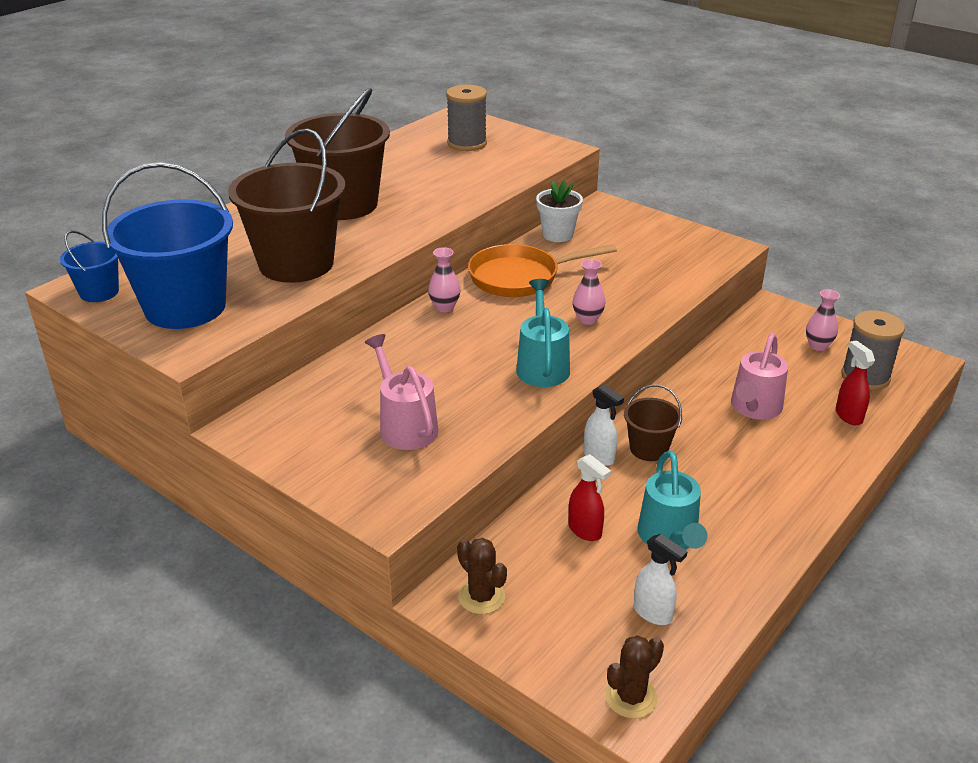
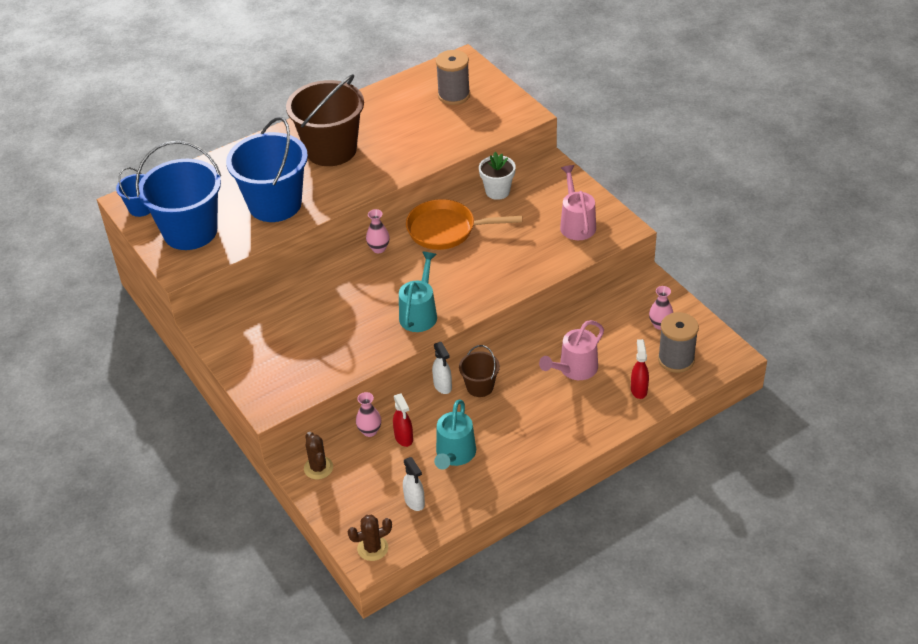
camera: 20 degrees right, 10 degrees up
(296, 264) = (275, 204): brown bucket -> blue bucket
(405, 425) = (307, 344): pink watering can -> pink watering can (576, 224)
(587, 319) = (473, 279): pink vase -> pink vase (370, 431)

